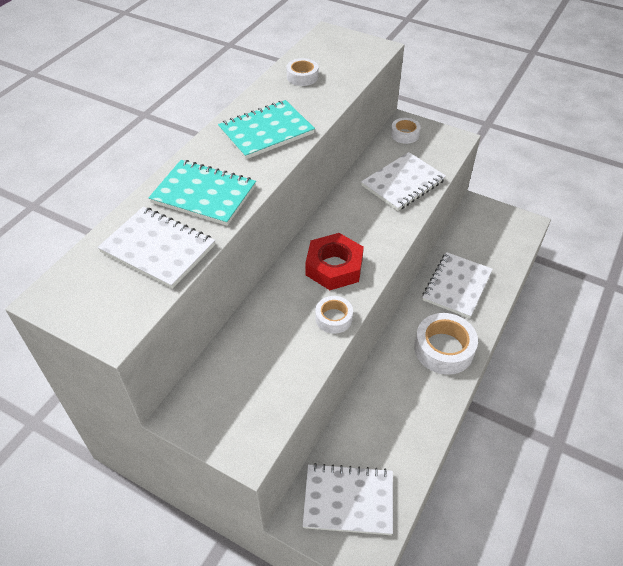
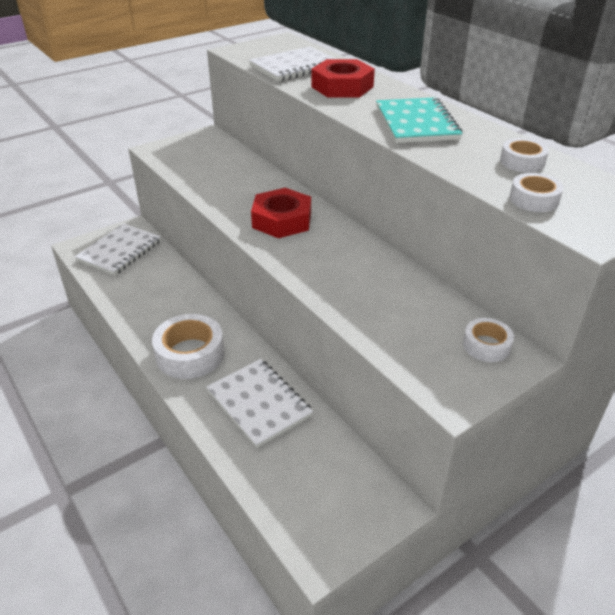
camera: 115 degrees right, 10 degrees down
(204, 194) = (342, 87): turquoise notebook -> red nut
(333, 318) = (224, 204): white tape -> white tape (534, 199)
(403, 183) = (377, 305): white notebook -> none

